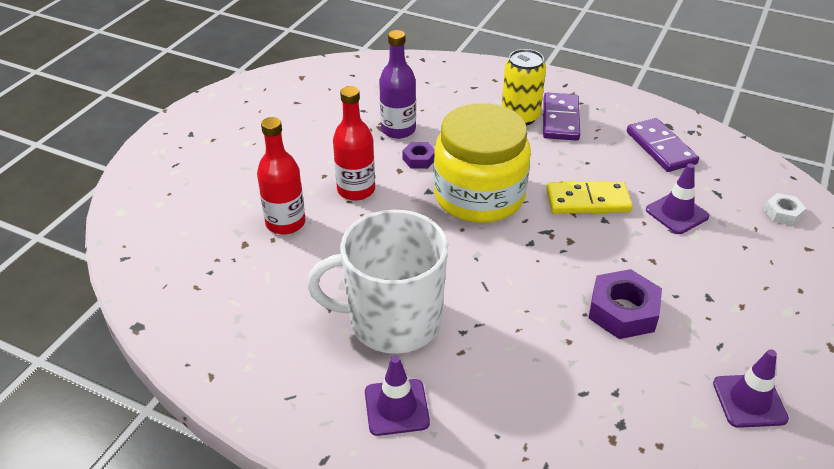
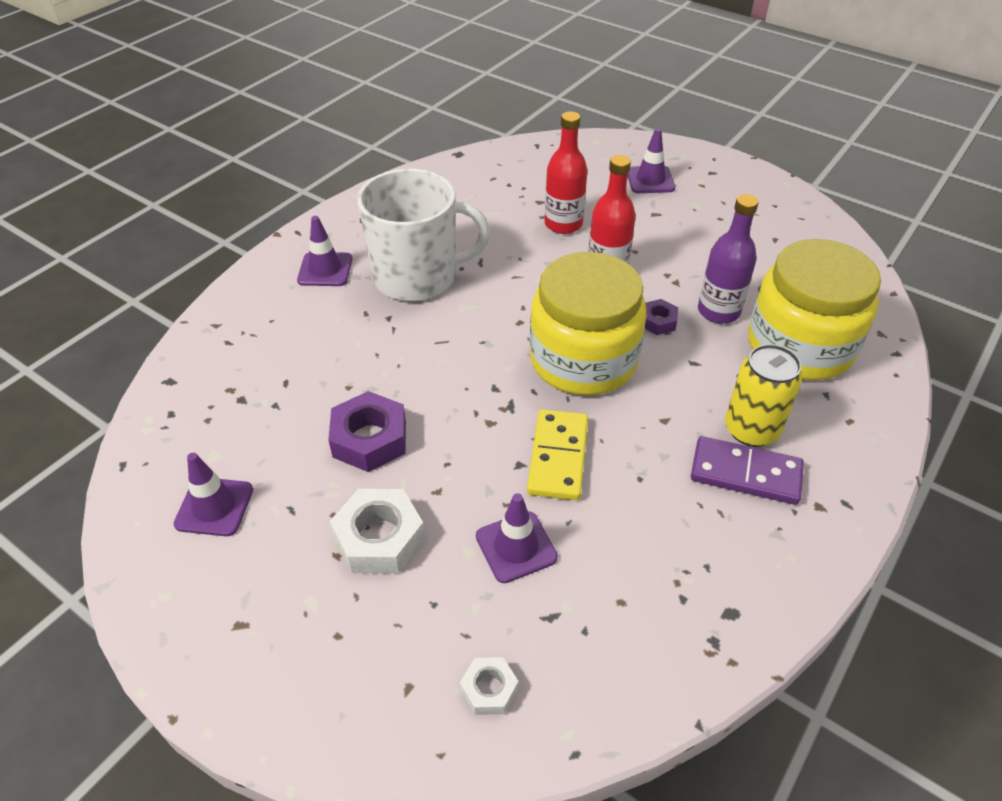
camera: 100 degrees right, 5 degrees up
(204, 170) = (650, 180): none -> purple traffic cone
(392, 321) = (417, 277): white mug -> white mug turned 75 degrees clockwise
(428, 95) = (799, 346): none -> yellow jar
(661, 148) = (669, 580): purple domino -> none
(713, 284) = (379, 538): none -> white nut

